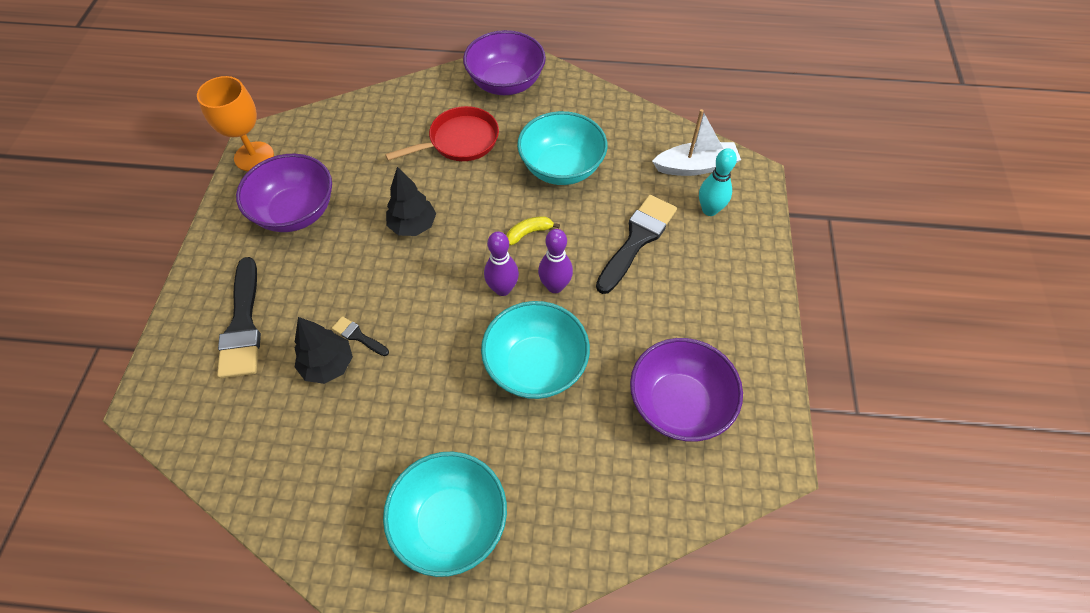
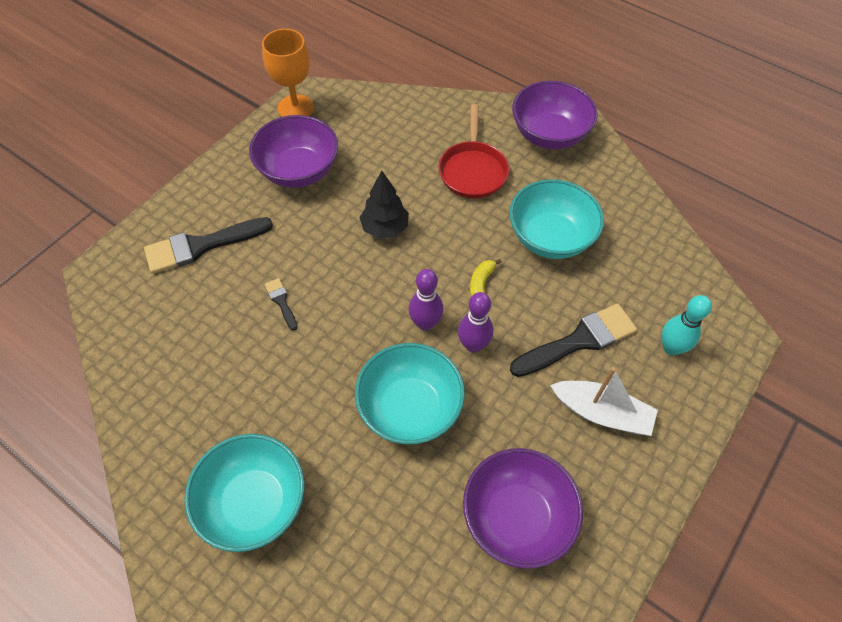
camera: 30 degrees right, 0 degrees up
(243, 325) = (201, 246): black brush -> black brush turned 45 degrees clockwise
(328, 365) = (243, 314): black tree -> none
(459, 141) = (473, 170): red pan -> red pan turned 90 degrees clockwise
(529, 233) = (481, 284): yellow banana -> yellow banana turned 75 degrees counterclockwise
(695, 166) = (685, 298): white boat -> white boat (601, 413)

